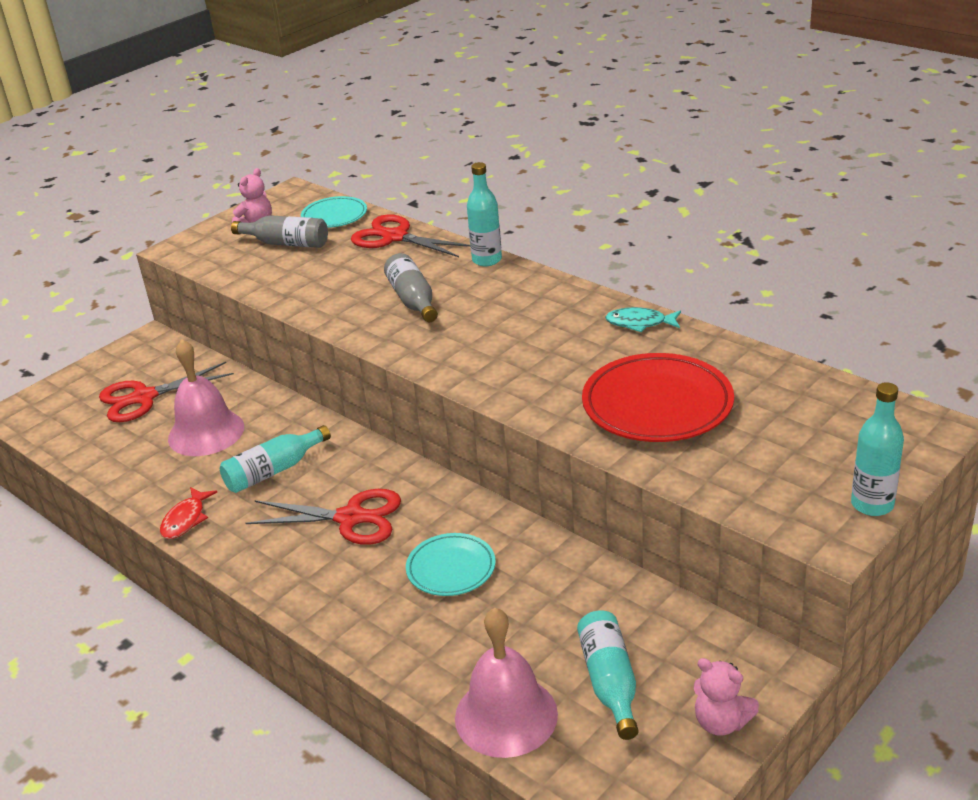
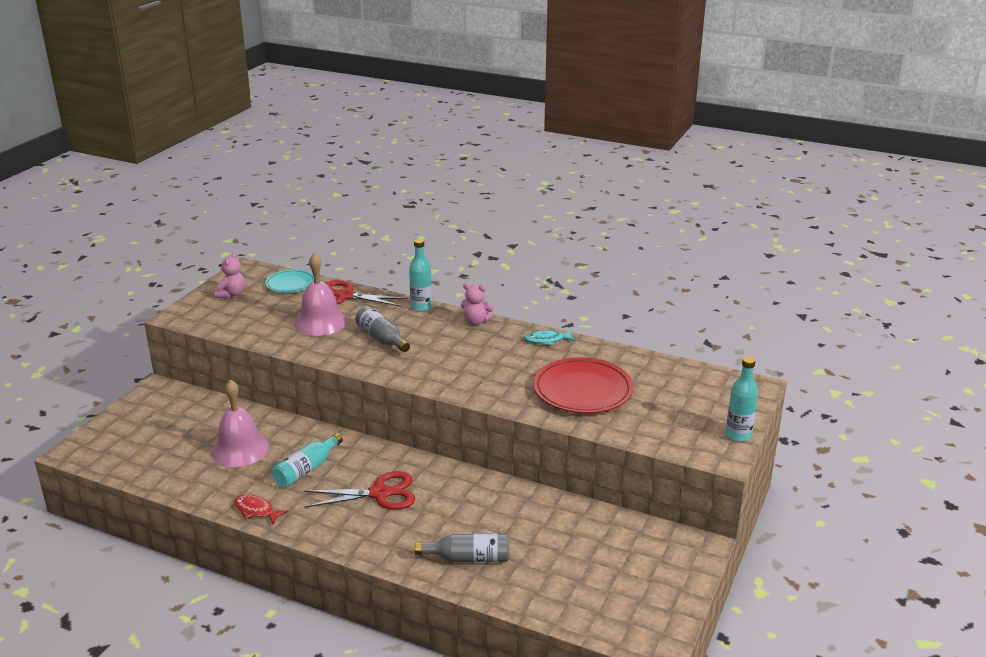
camera: 20 degrees left, 5 degrees down
(144, 397) = (176, 430): red scissors -> none
(186, 520) = (256, 510): red fish -> red fish turned 120 degrees clockwise
(286, 243) = (263, 306): grey bottle -> grey bottle (468, 558)
(451, 568) = (466, 516): turquoise plate -> none
(506, 715) = (544, 599): pink bell -> pink bell (320, 322)
(610, 682) = (602, 569): turquoise bottle -> none
(721, 722) = (679, 581): pink teddy bear -> pink teddy bear (476, 322)

